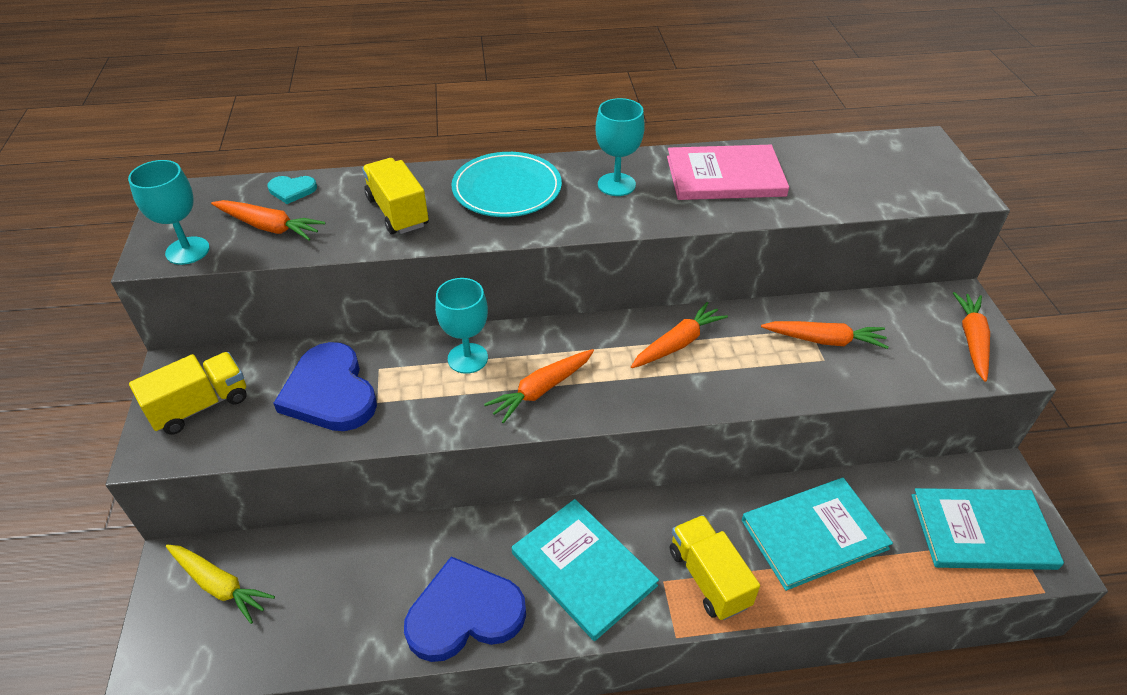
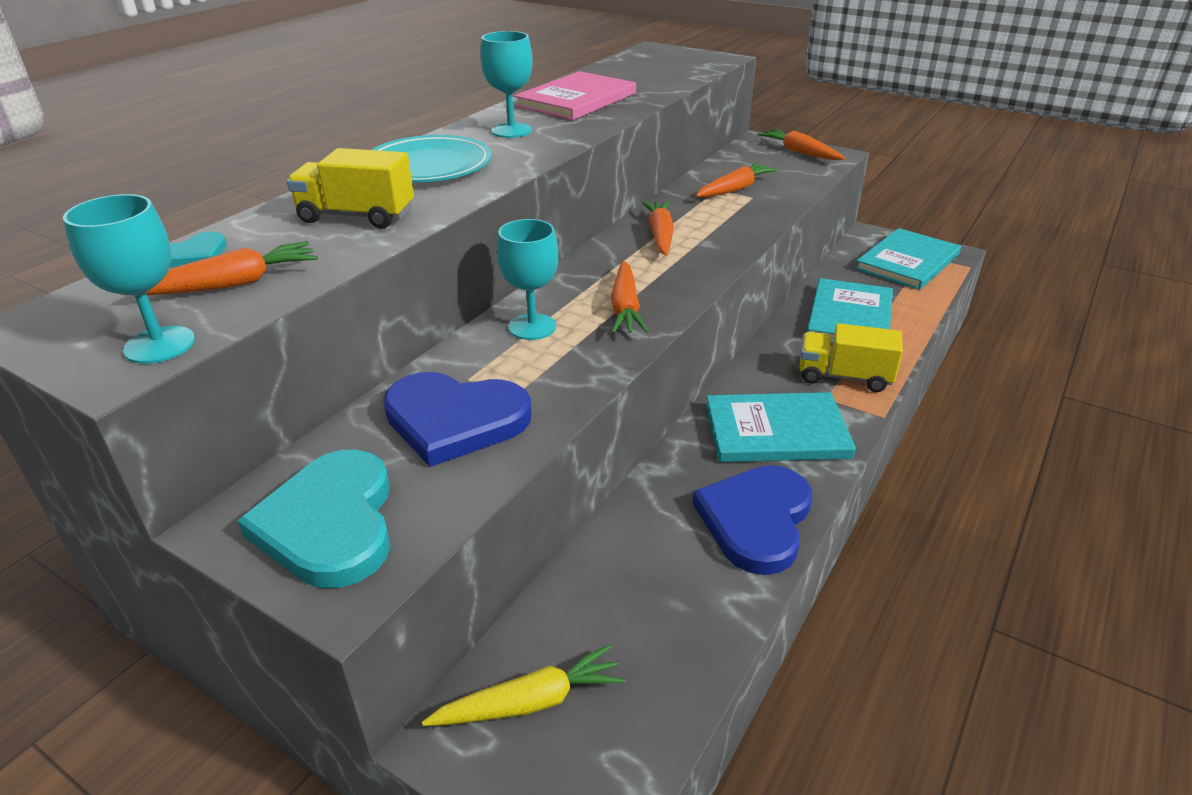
camera: 50 degrees left, 10 degrees down
(200, 406) = (330, 523): yellow truck -> turquoise heart

